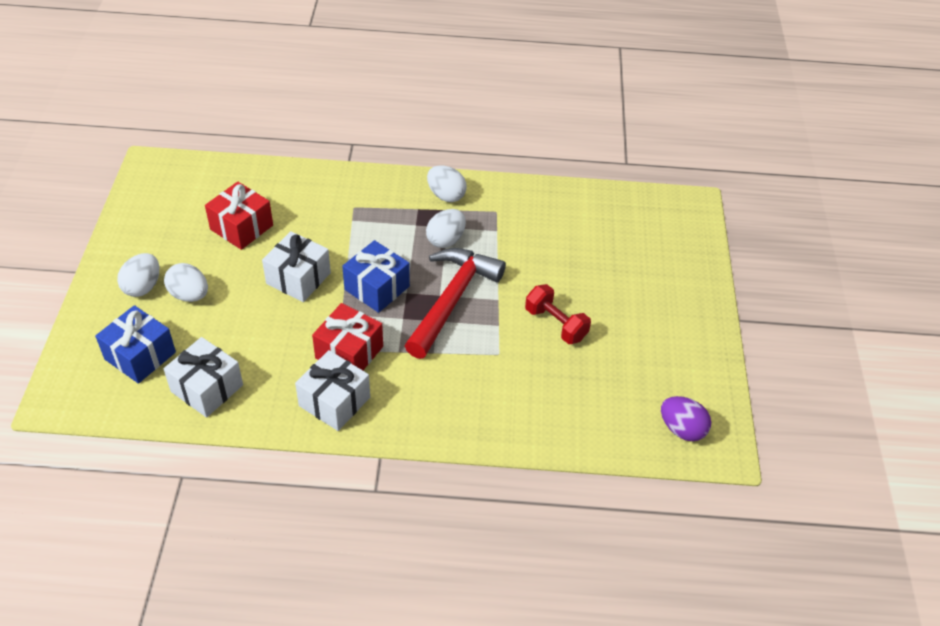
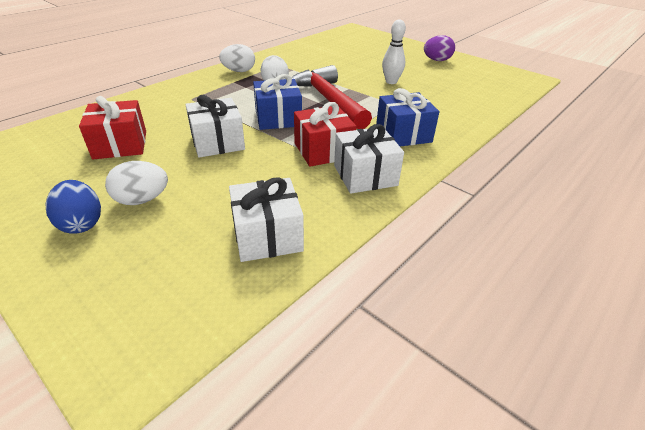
camera: 50 degrees left, 10 degrees down
(140, 355) = (164, 264): blue gift -> blue gift (403, 134)
(143, 287) = (82, 223): white egg -> blue egg
(555, 324) = (391, 82): red dumbbell -> white bowling pin
(681, 429) = (507, 81): purple egg -> purple egg (437, 60)

